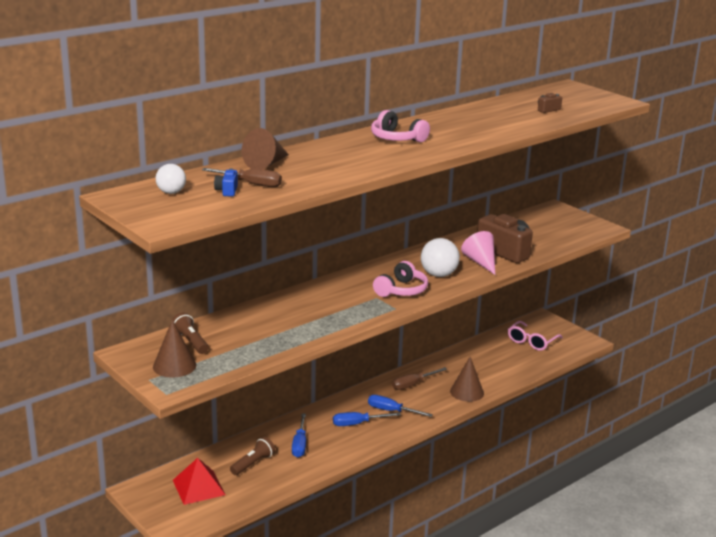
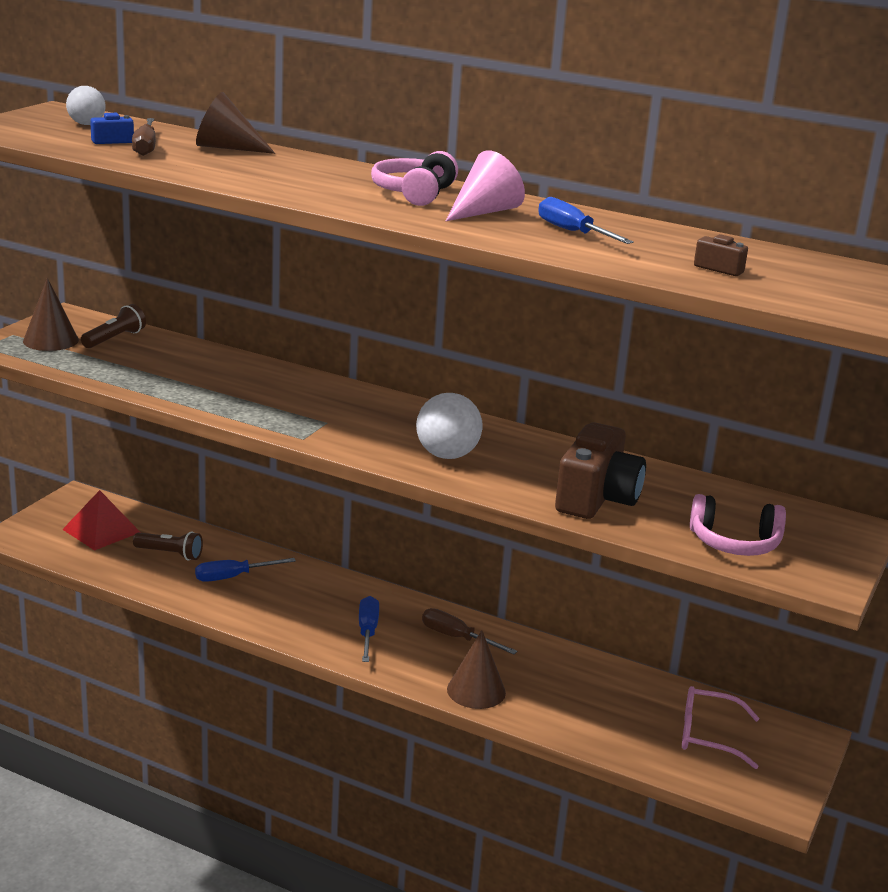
camera: 65 degrees right, 0 degrees up
(358, 424) = (313, 610): blue screwdriver -> blue screwdriver (573, 232)
(401, 290) = (365, 435): pink headphones -> pink headphones (734, 543)
(480, 262) = (529, 482): pink cone -> pink cone (484, 212)

